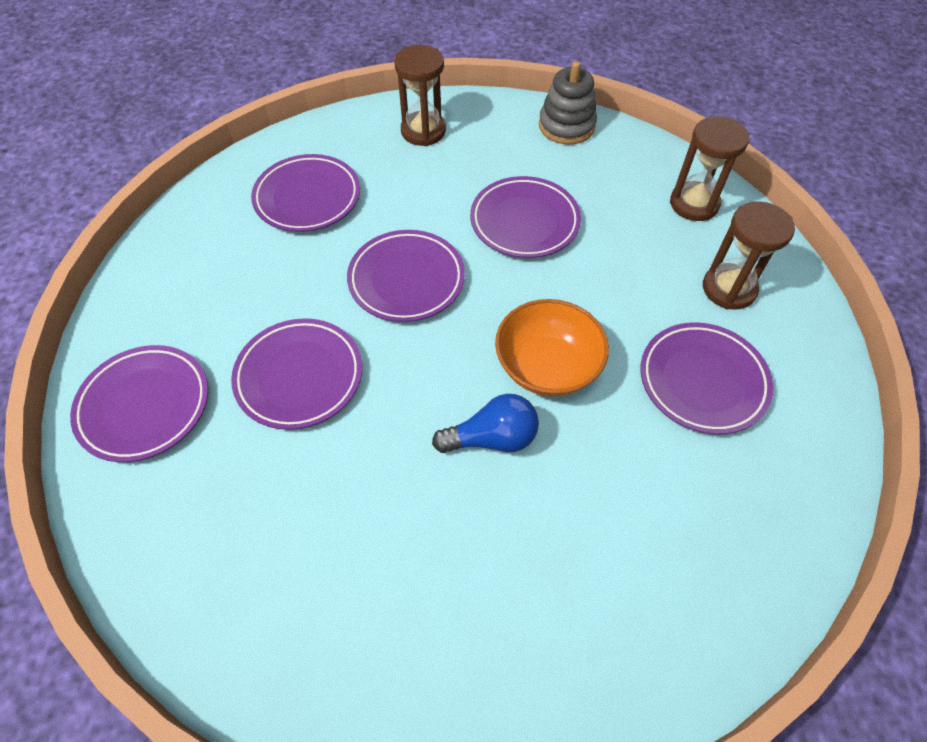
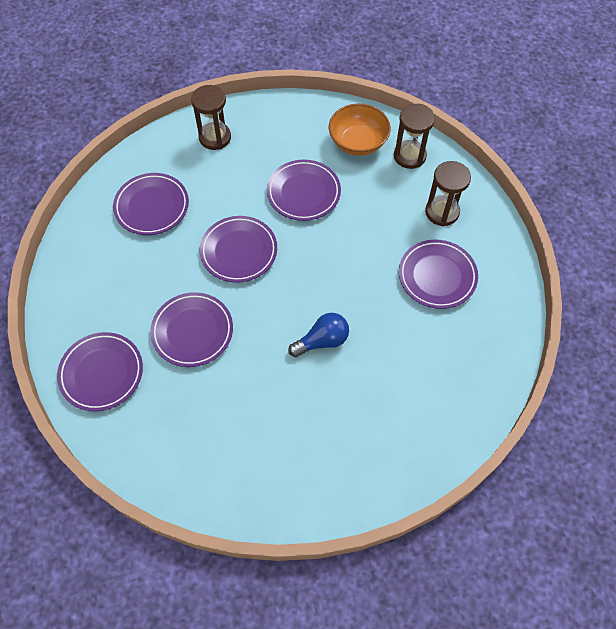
camera: 15 degrees left, 5 degrees up
(547, 366) = (343, 289): orange bowl -> orange bowl (358, 142)
(566, 126) = (313, 113): grey stacking toy -> none

